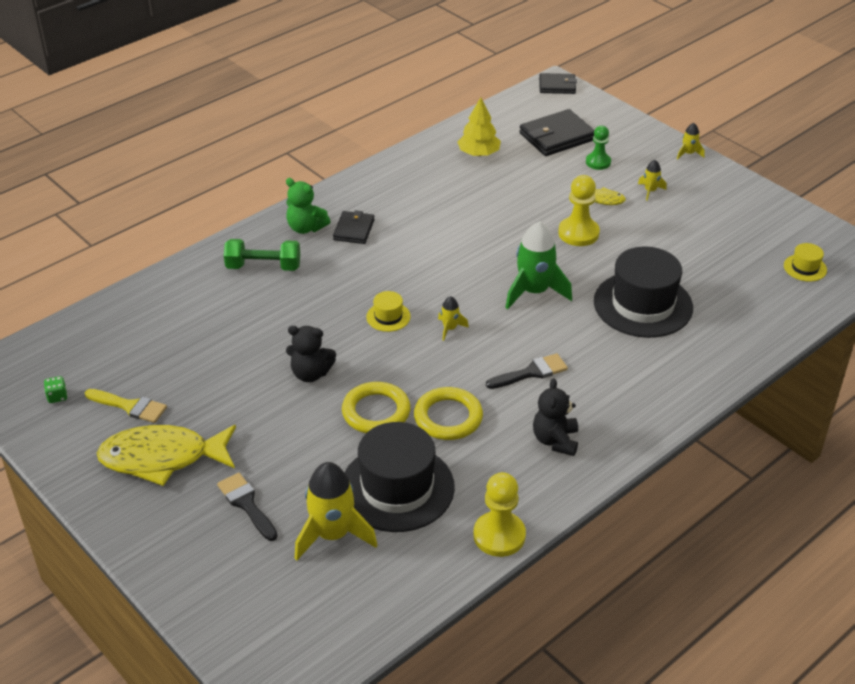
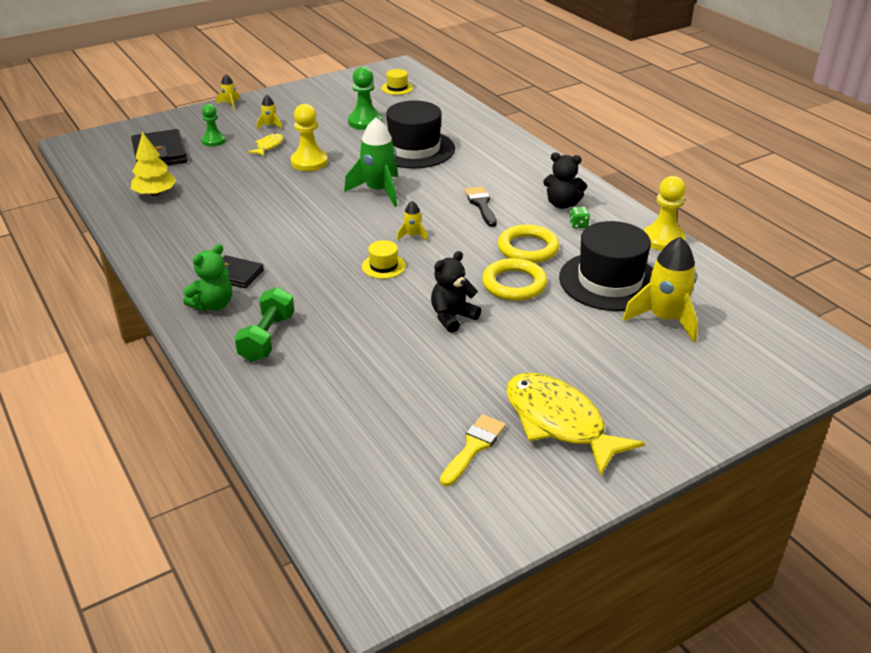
camera: 80 degrees left, 5 degrees down
(57, 396) = (443, 512): green dice -> green dice (578, 225)
(162, 458) = (559, 422): yellow fish -> yellow fish turned 135 degrees clockwise
(246, 504) = (627, 367): black brush -> none
(310, 374) = (452, 317): black teddy bear -> black teddy bear turned 150 degrees counterclockwise
(557, 86) = (76, 143): black wallet -> none
(694, 256) = (365, 122): none -> green pawn

